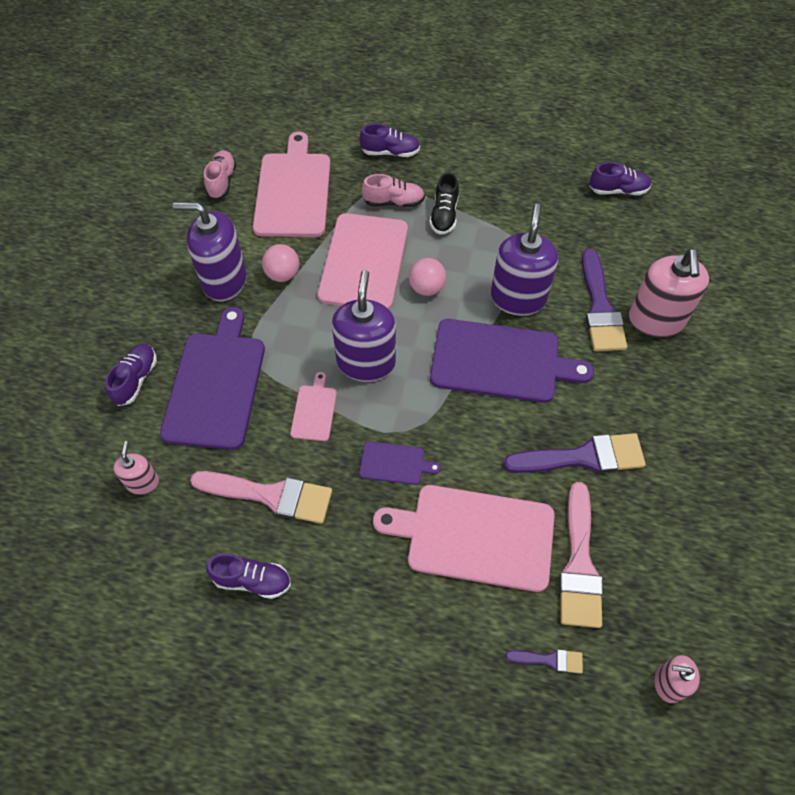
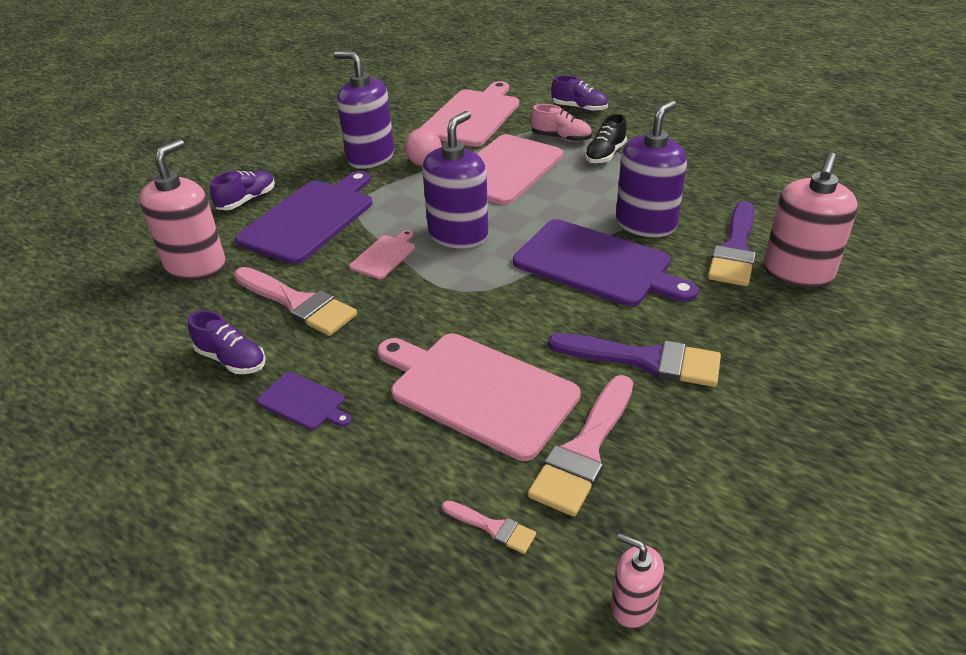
camera: 25 degrees right, 20 degrees down
(143, 483) = (196, 266): pink soap dispenser -> pink soap dispenser, size x1.92
(222, 181) = (415, 101): pink shoe -> none
(395, 463) = (434, 312): purple cutting board -> purple cutting board (304, 402)
(426, 288) = (554, 198): pink ball -> none
(549, 660) = (493, 527): purple brush -> pink brush
(618, 190) = (805, 170): purple shoe -> none

